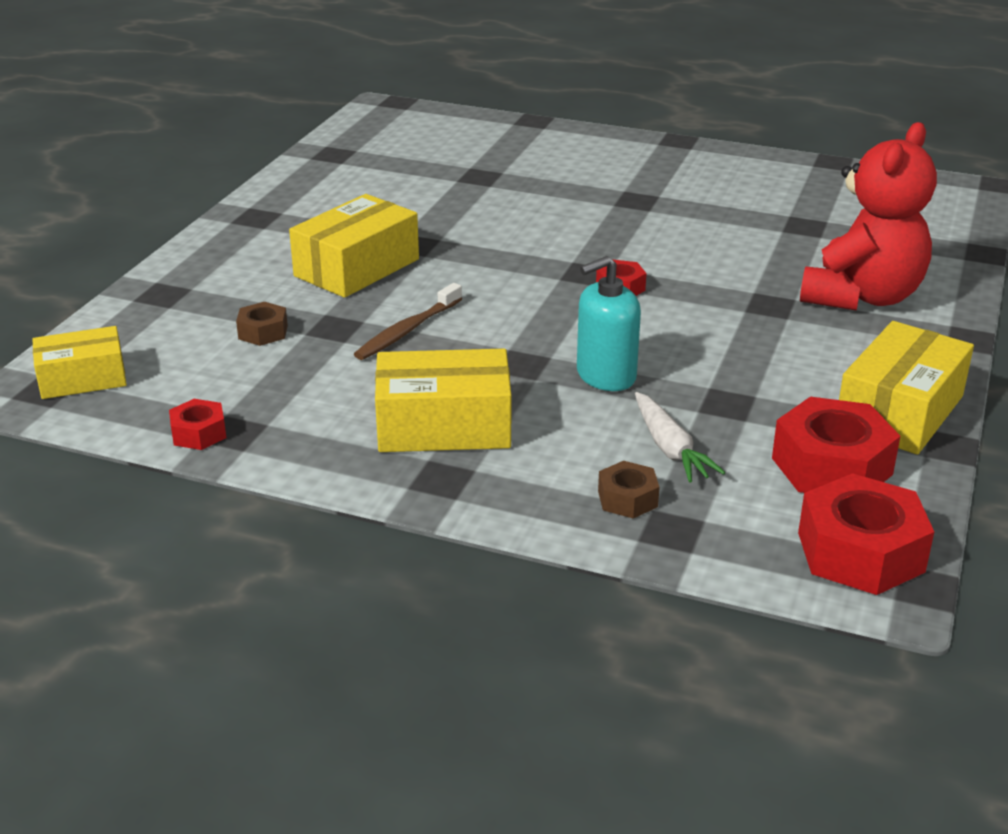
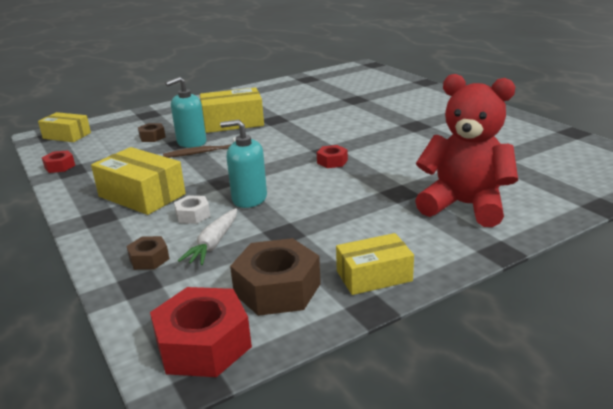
camera: 40 degrees right, 5 degrees down
(353, 321) = (191, 142): none -> turquoise soap dispenser
(574, 425) = (193, 215): none -> white nut
(831, 466) = (277, 289): red nut -> brown nut
(861, 297) = (464, 205): red teddy bear -> red teddy bear turned 135 degrees counterclockwise
(899, 411) = (374, 276): yellow box -> yellow box, size x0.66

